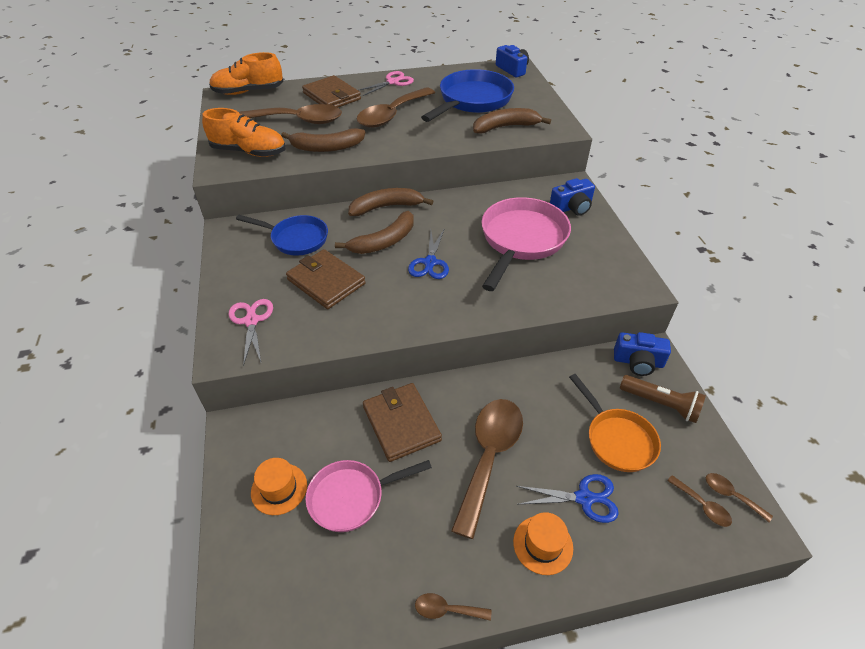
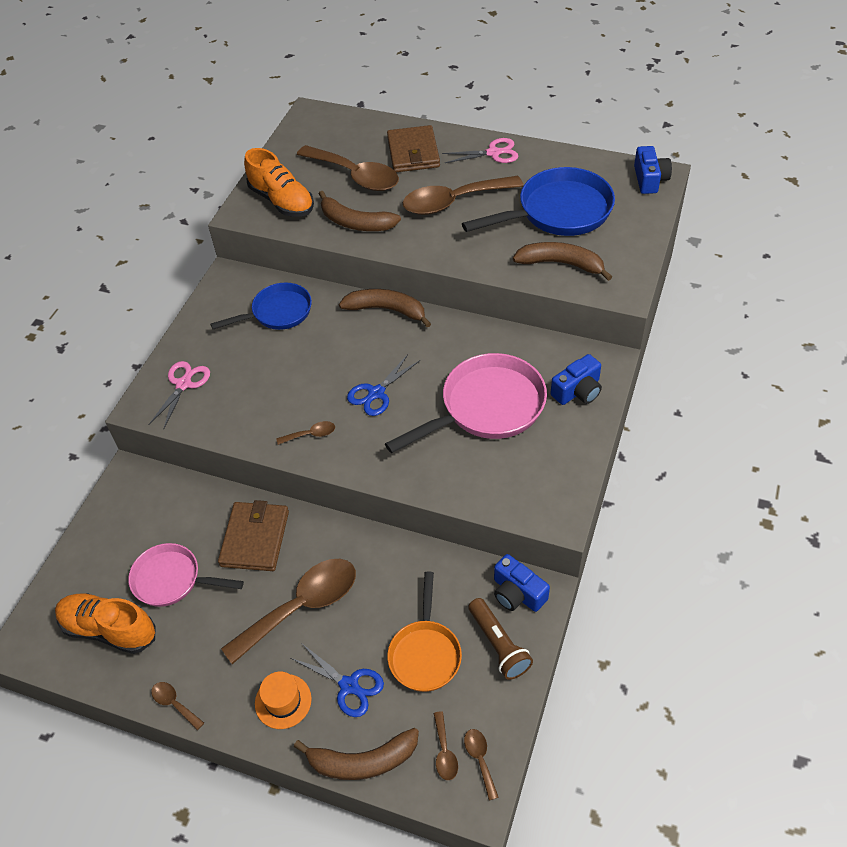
camera: 35 degrees right, 5 degrees up
(248, 92) = (336, 117): orange shoe -> orange shoe (109, 629)
(279, 489) = (126, 543): orange hat -> none
(296, 239) = (277, 313): blue pan -> blue pan turned 75 degrees counterclockwise
(326, 282) = (270, 372): brown wallet -> none
(384, 241) = (353, 350): brown banana -> brown banana (362, 761)
(403, 312) = (311, 434): none -> brown spoon
(572, 207) = (577, 391): blue camera -> blue camera turned 45 degrees counterclockwise

